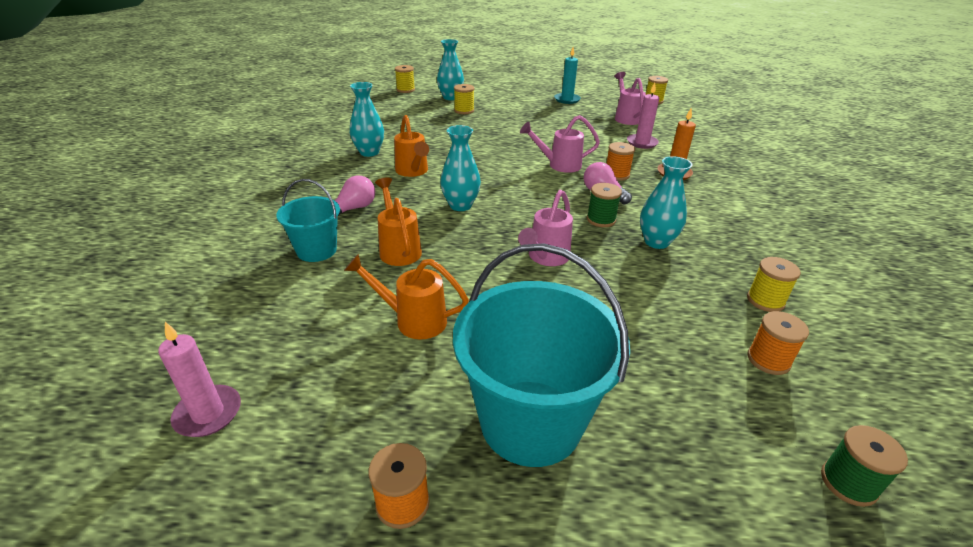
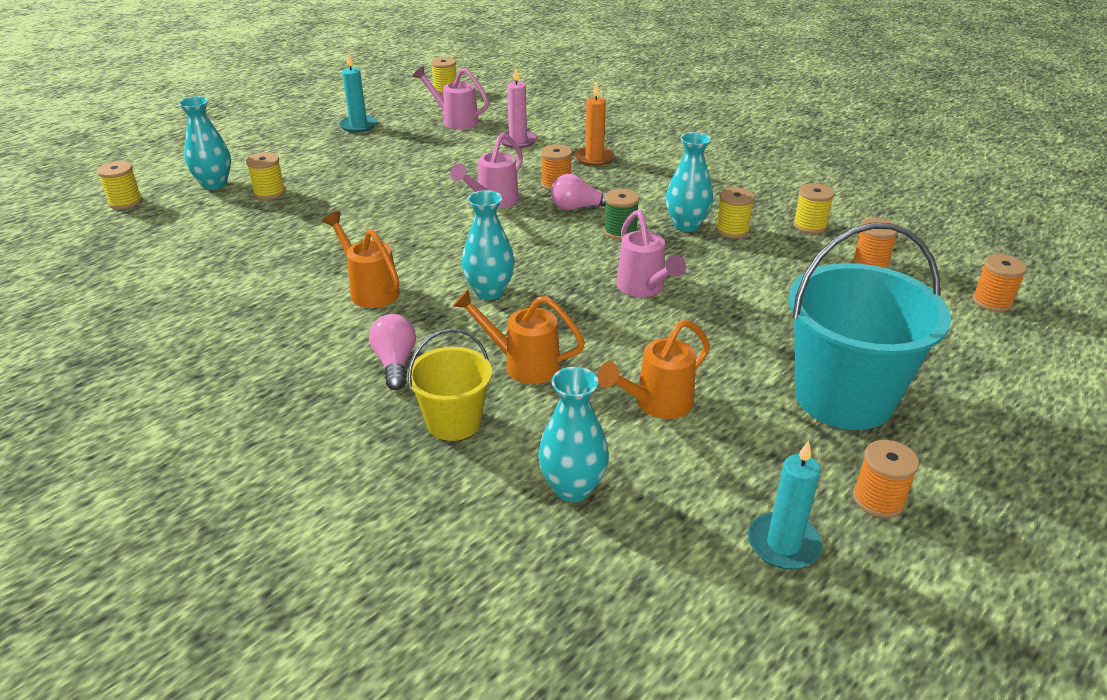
camera: 50 degrees left, 0 degrees up
(208, 413) = (672, 589): pink candle -> none
(297, 458) = (783, 544): none -> turquoise candle
(316, 250) = (454, 422): turquoise bucket -> yellow bucket
(369, 152) = (267, 299): turquoise vase -> turquoise vase (572, 487)
(413, 172) = (369, 290): orange watering can -> orange watering can turned 150 degrees counterclockwise
(686, 264) = (732, 230): none -> yellow spool
(848, 483) = (992, 301): green spool -> orange spool

